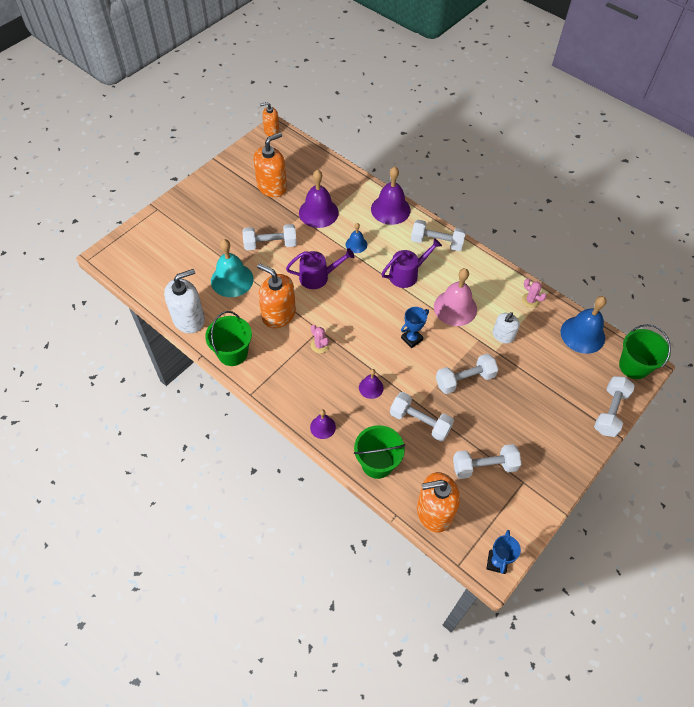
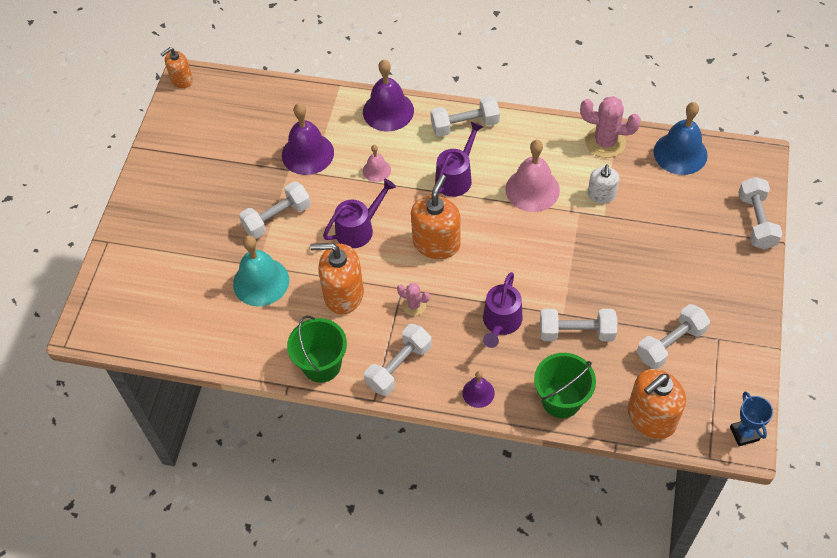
camera: 25 degrees left, 0 degrees up
(189, 319) = (242, 352): white soap dispenser -> none
(272, 186) = (230, 148): orange soap dispenser -> orange soap dispenser (436, 243)
(356, 244) = (376, 170): blue bell -> pink bell
(371, 387) = (501, 323): purple bell -> purple watering can
(412, 339) = (509, 247): blue trophy -> none
(464, 379) = (593, 263): white dumbbell -> white dumbbell (399, 366)
(530, 300) = (605, 142): pink cactus -> pink cactus, size x1.84
(634, 366) = (750, 161): green bucket -> none

